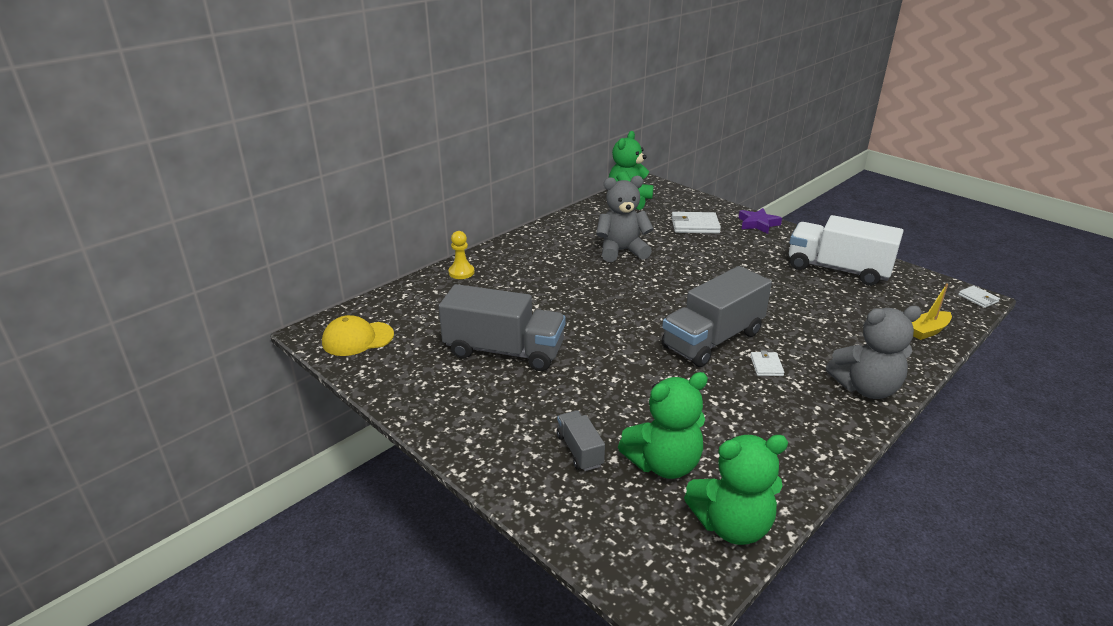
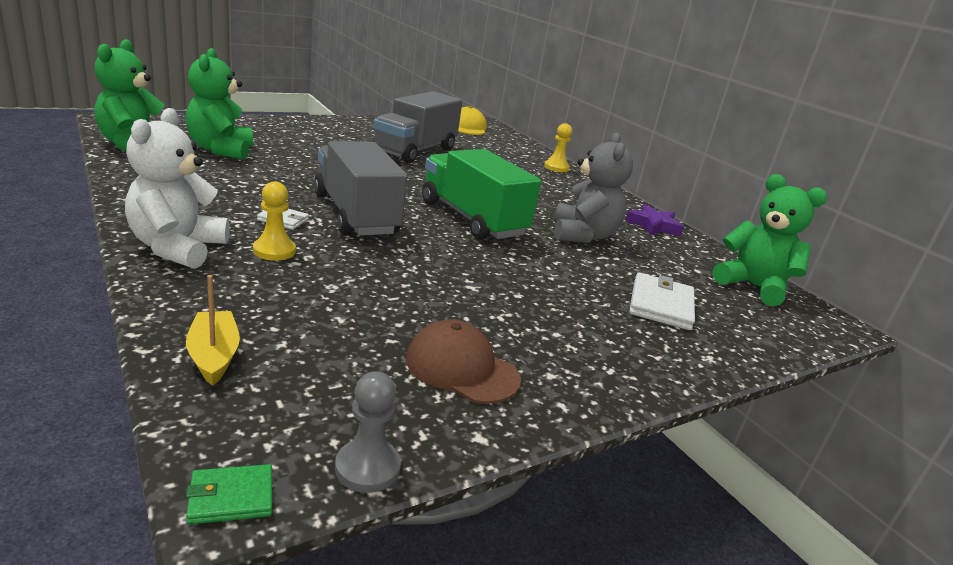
camera: 100 degrees right, 5 degrees down
(579, 450) = (271, 138): grey truck -> none
(650, 293) = (472, 219): none -> green truck
(758, 224) = (667, 365): purple star -> purple star (653, 225)
(813, 352) = (274, 251): none -> yellow pawn
(837, 269) = (462, 368): white truck -> brown cap
(866, 388) = (177, 248): grey teddy bear -> white teddy bear
(926, 277) = (367, 468): none -> grey pawn
(978, 298) = (231, 497): white wallet -> green wallet

